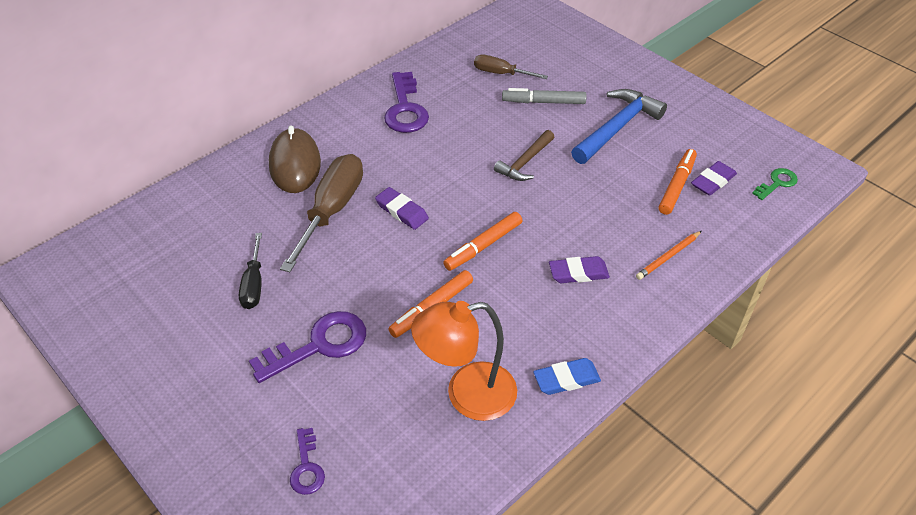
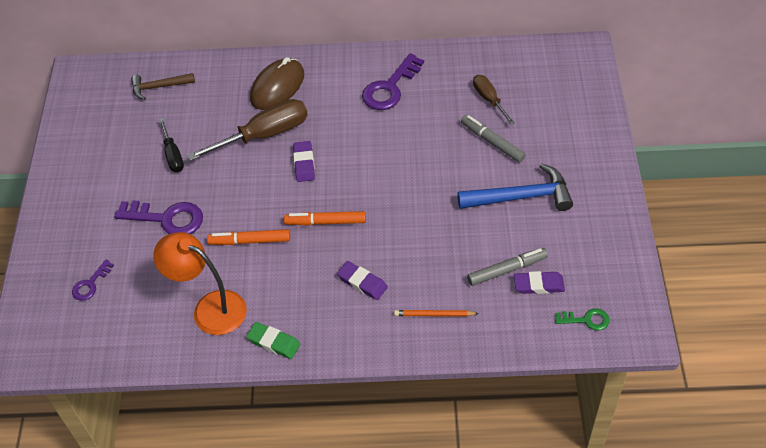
camera: 45 degrees right, 5 degrees up
(254, 284) = (173, 155): black screwdriver -> black screwdriver turned 60 degrees counterclockwise
(525, 162) = (422, 181): brown hammer -> brown hammer (159, 87)
(566, 379) = (273, 342): blue eraser -> green eraser
(677, 186) = (507, 270): orange marker -> grey marker

